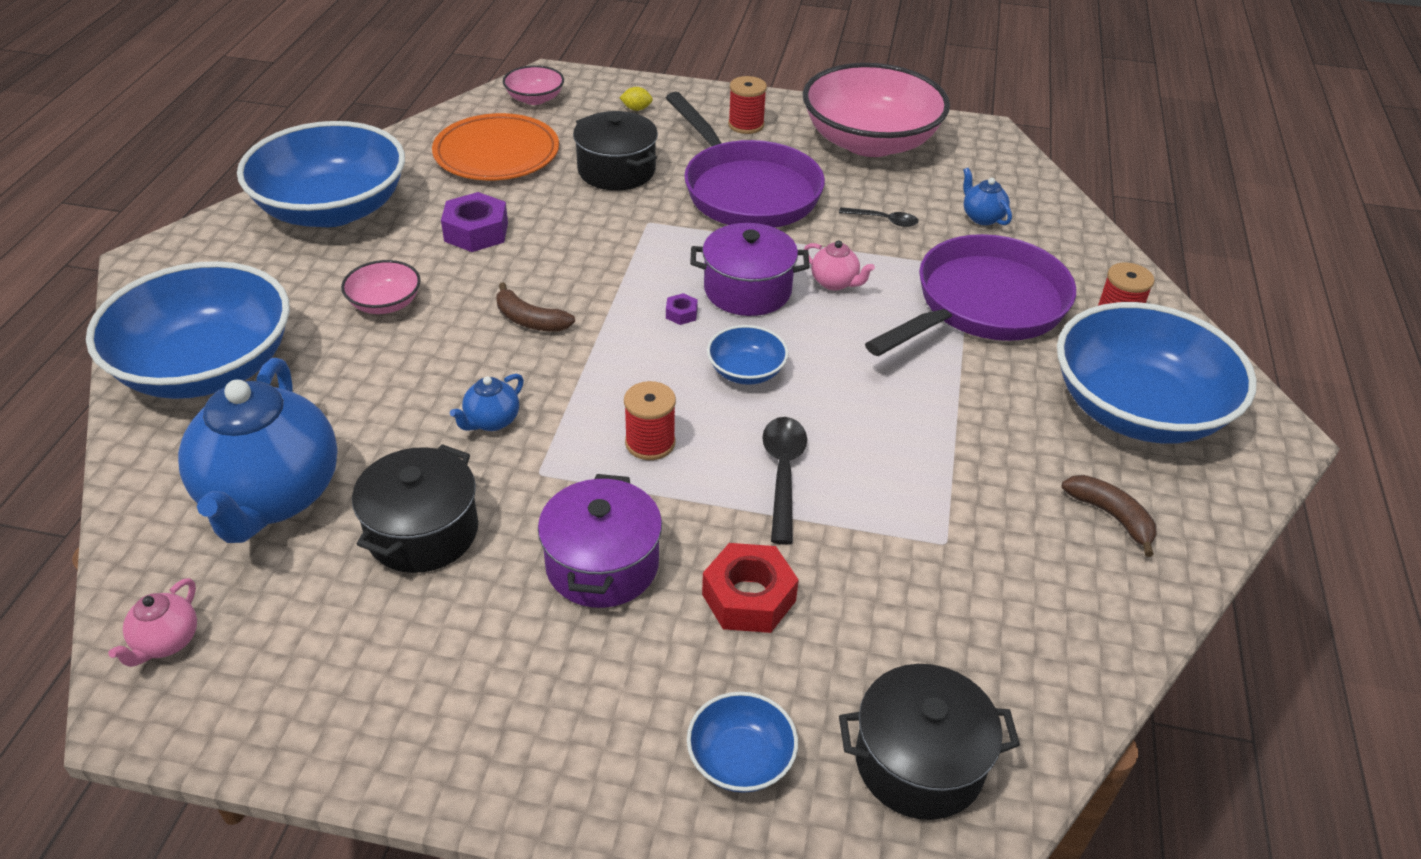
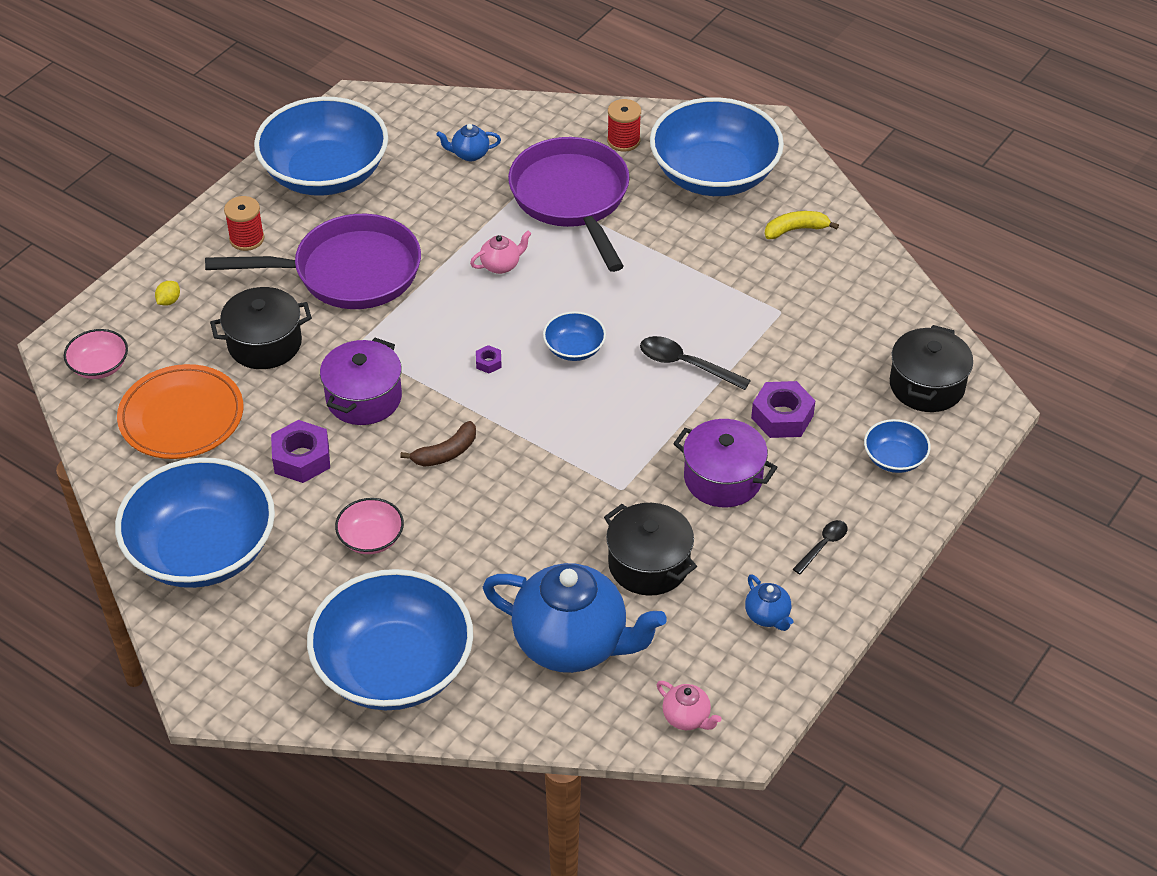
camera: 65 degrees left, 5 degrees up
(491, 421) = (554, 503): blue teapot -> blue teapot (767, 616)
(650, 443) = (621, 422): red spool -> none
(747, 290) = (481, 316): purple pot -> purple pot (364, 398)
(748, 597) = (782, 417): red nut -> purple nut
(870, 142) = (325, 173): pink bowl -> blue bowl
(884, 220) = (440, 209): black spoon -> black spoon (823, 545)
(1111, 516) = (795, 230): brown banana -> yellow banana

